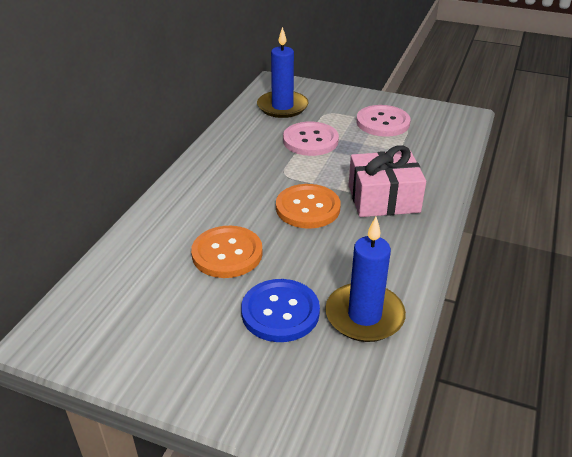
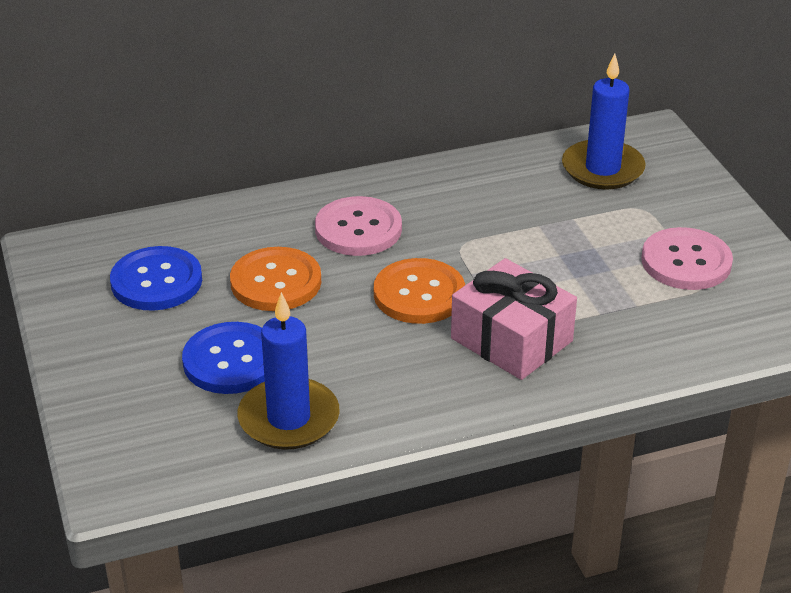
camera: 50 degrees right, 0 degrees up
(155, 304) = (156, 281): none -> blue button
(310, 140) = (557, 228): pink button -> pink button (358, 229)

